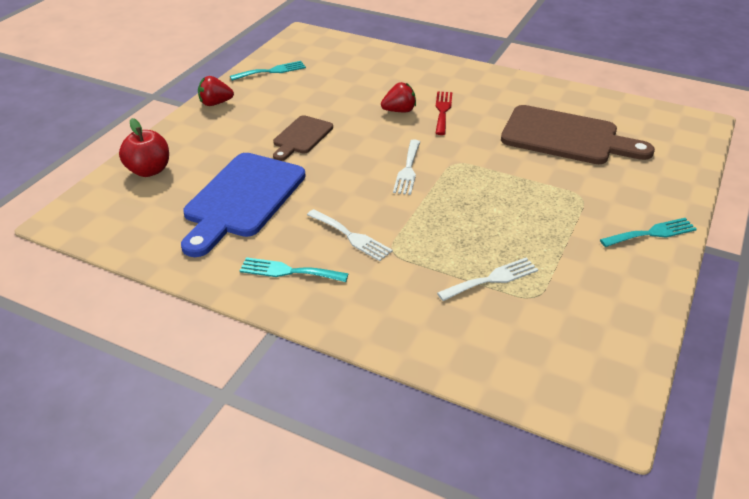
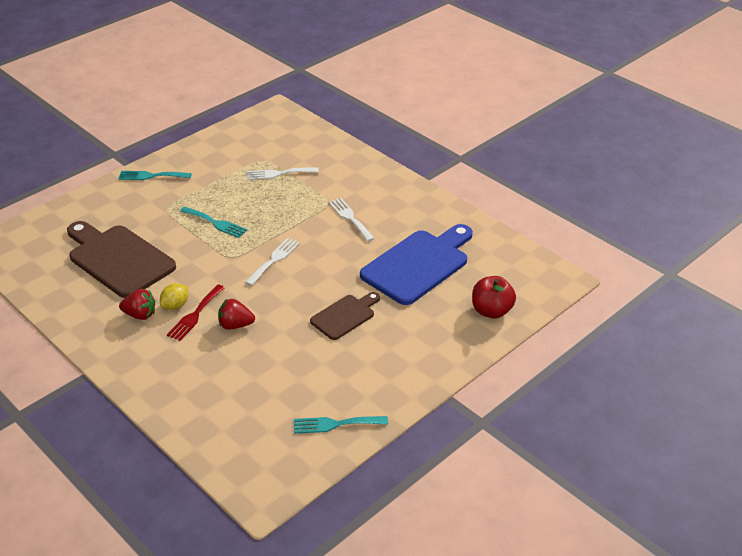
camera: 160 degrees left, 0 degrees up
(215, 103) = (414, 384): red strawberry -> red strawberry (140, 315)
(288, 271) = (403, 205): turquoise fork -> turquoise fork (216, 223)
(467, 113) = (175, 305): none -> yellow lemon

